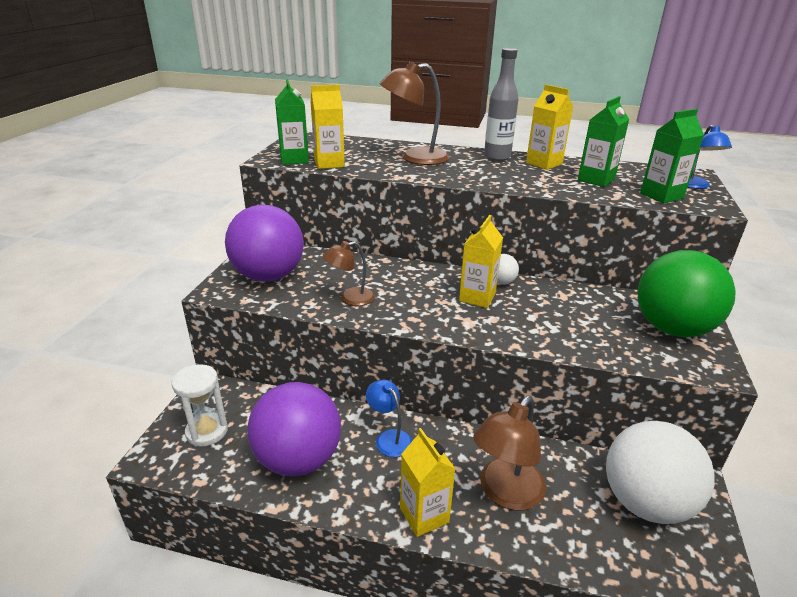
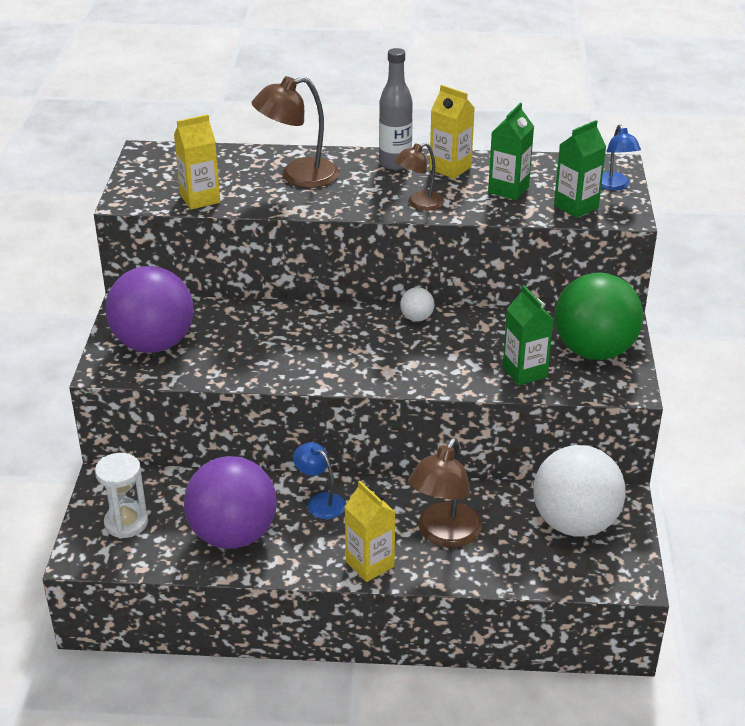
camera: 10 degrees left, 5 degrees up
(294, 160) = (156, 197): green carton -> green carton (524, 372)
(350, 298) = (256, 359): brown lamp -> brown lamp (419, 204)
(477, 297) = (393, 340): yellow carton -> none

